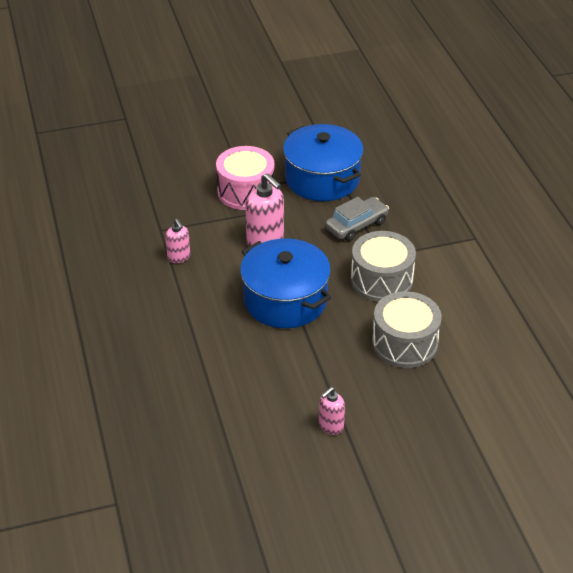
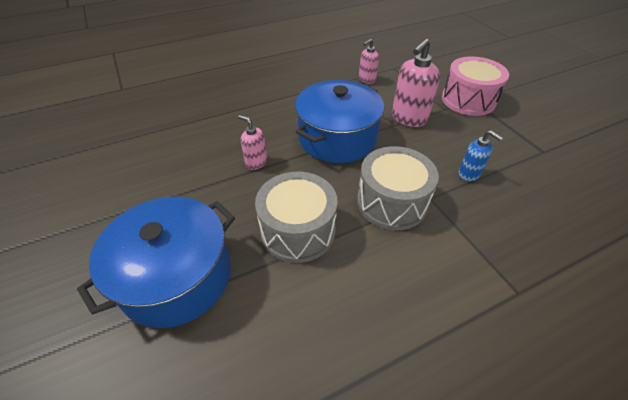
camera: 80 degrees right, 5 degrees up
(322, 179) = (524, 142): blue pot -> blue pot (176, 276)
(330, 426) = (180, 184): pink soap dispenser -> pink soap dispenser (256, 162)
(356, 225) = (469, 174): grey car -> blue soap dispenser

